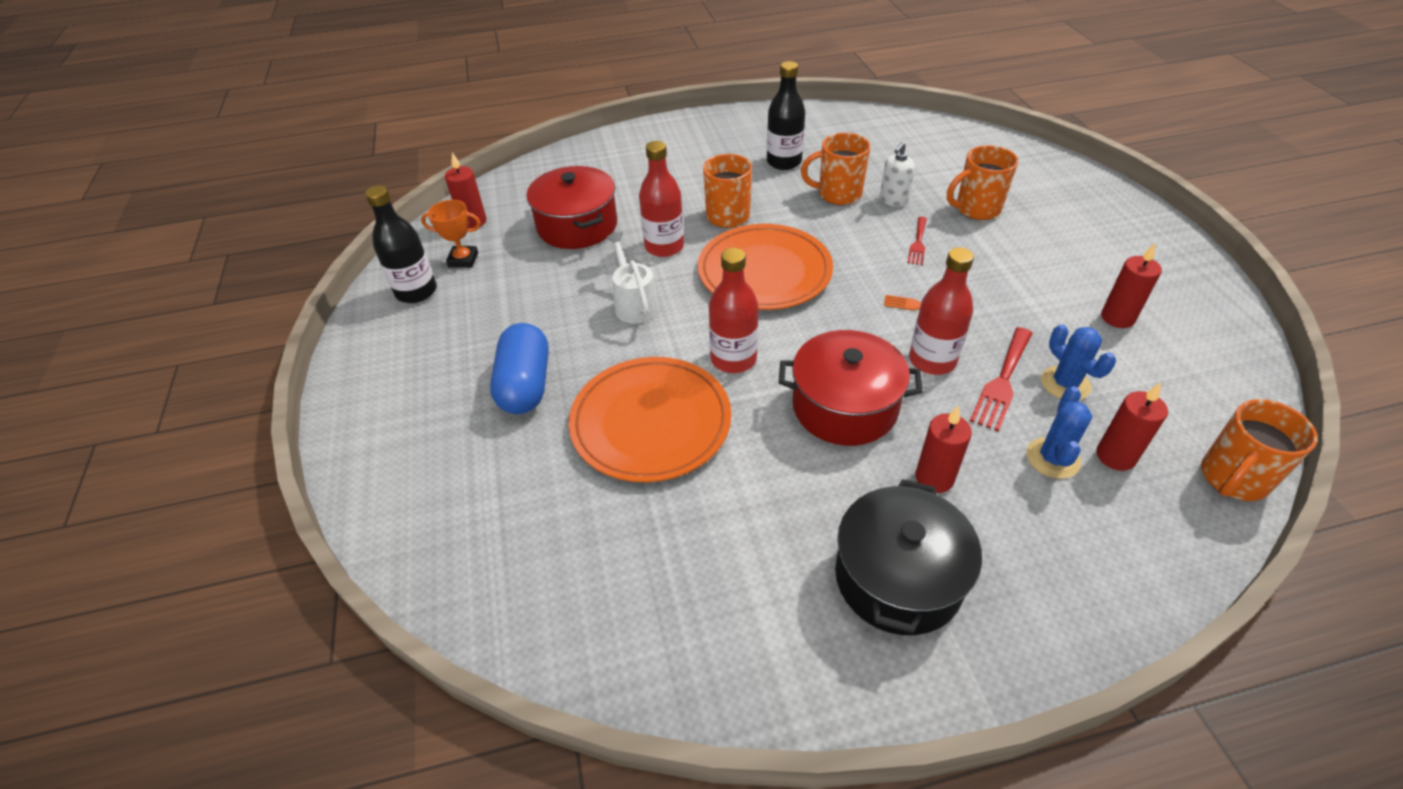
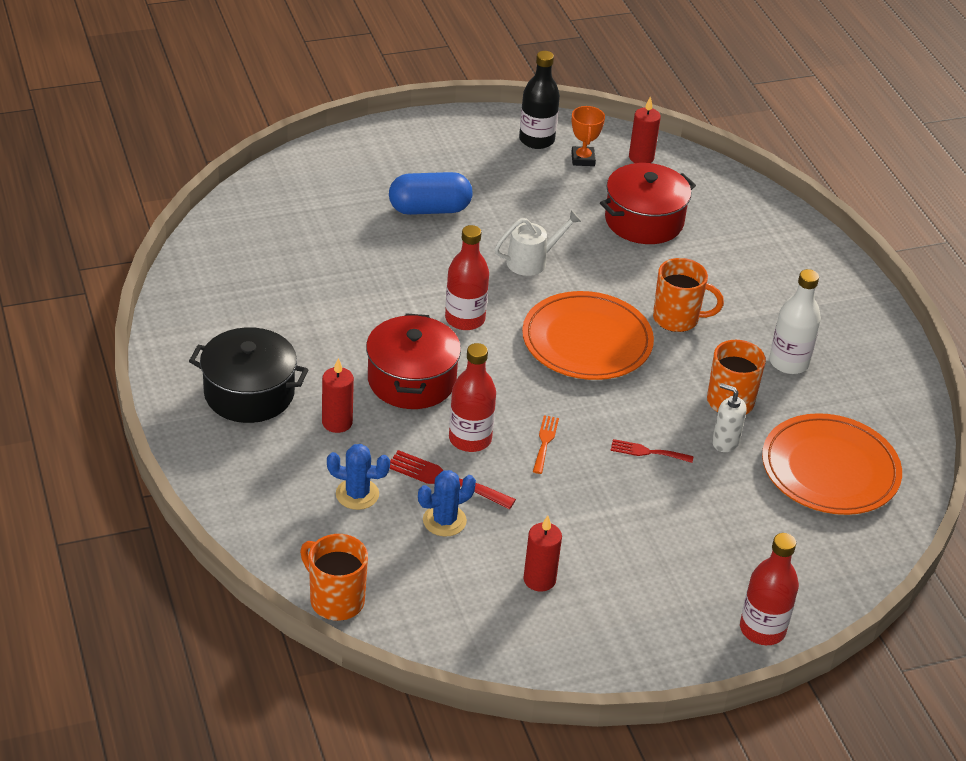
camera: 80 degrees right, 5 degrees down
(651, 422) = (392, 275): orange plate -> orange plate (830, 469)
(664, 247) = (618, 277): red bottle -> red bottle (762, 629)
(784, 162) = (789, 362): black bottle -> white bottle
(976, 209) = (719, 507): orange mug -> none
(1115, 456) = (359, 533): red candle -> none

